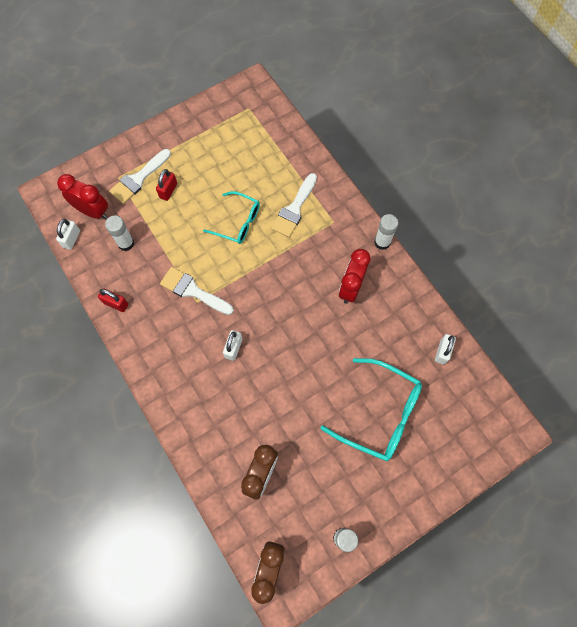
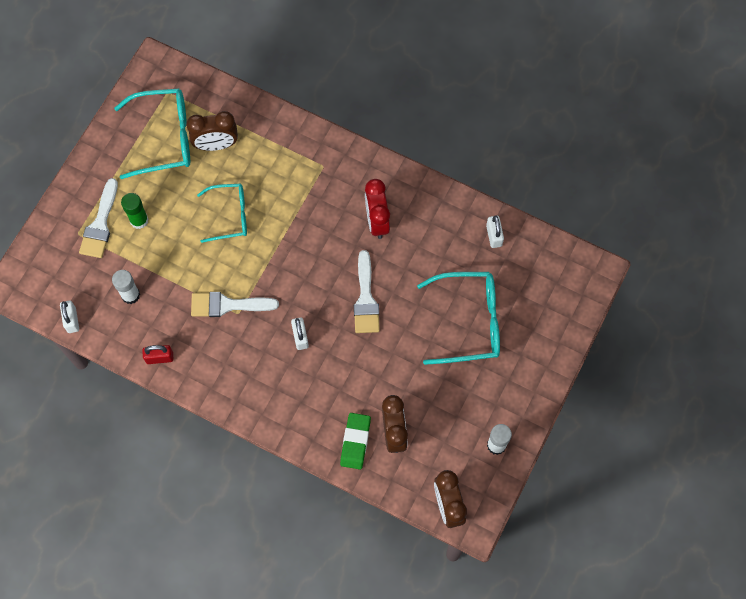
camera: 30 degrees left, 0 degrees up
(93, 211) = (75, 281): red clock -> none
(168, 190) = (139, 220): red padlock -> green glue stick
(224, 463) = (355, 442): none -> green eraser
(226, 140) = (165, 138): none -> turquoise glasses
(260, 164) = (216, 145): none -> brown clock
(294, 209) = (277, 173): white brush -> white brush (366, 299)
(382, 242) = (381, 161): white glue stick -> none

